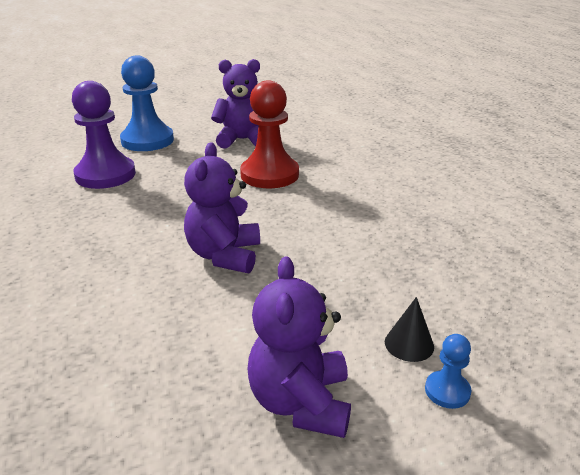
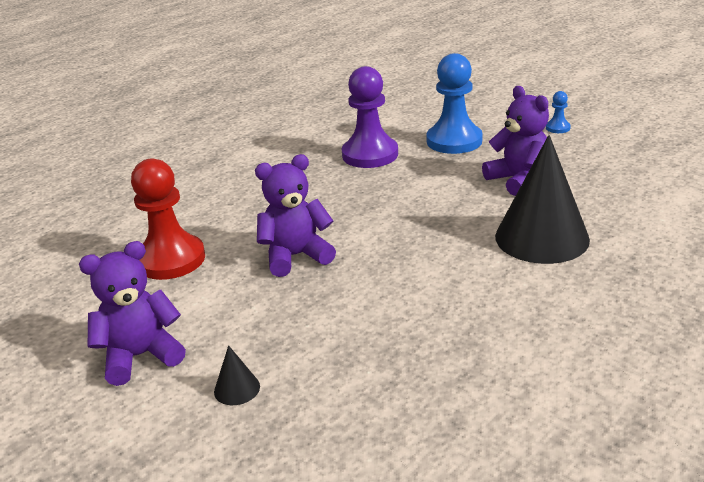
camera: 65 degrees right, 0 degrees up
(269, 175) = (460, 222): red pawn -> red pawn (171, 260)
(326, 157) = (542, 238): none -> black cone
(447, 391) = (188, 425): blue pawn -> blue pawn (557, 128)

